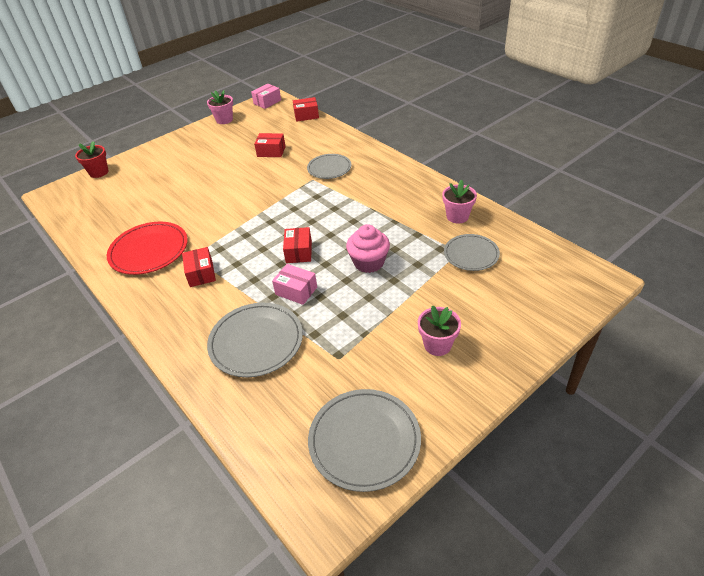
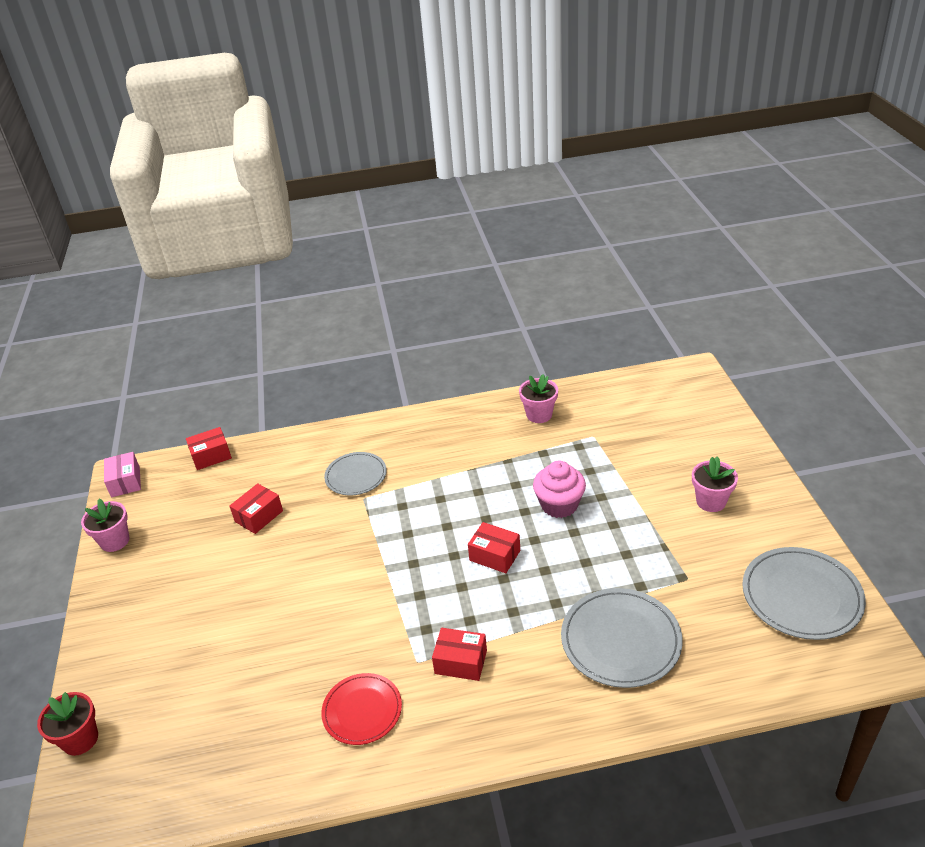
camera: 60 degrees left, 5 degrees down
(149, 250) = (362, 710): red plate -> red plate, size x0.65
(296, 291) = (561, 579): pink box -> none
(306, 115) = (211, 456): red box -> red box turned 45 degrees clockwise
(471, 254) = (603, 430): grey plate -> none

